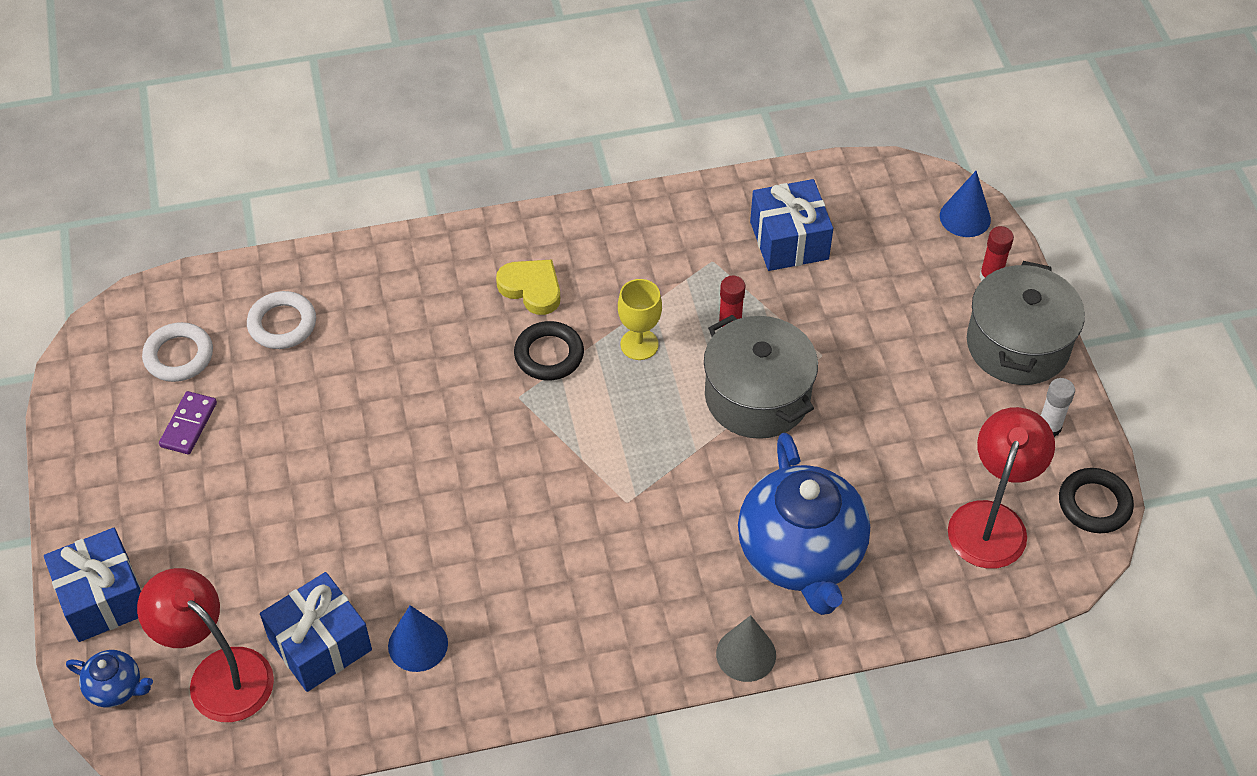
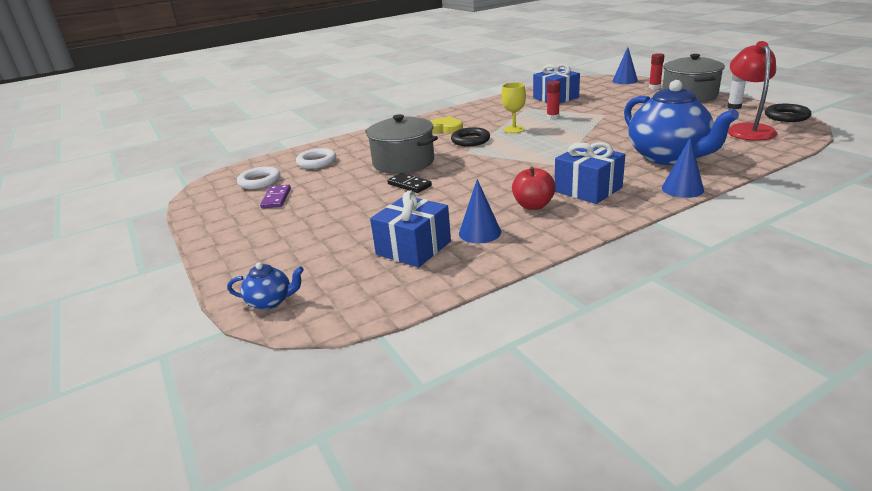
camera: 15 degrees left, 25 degrees down
(103, 598) = (244, 267): blue gift -> blue gift (588, 189)
(218, 674) = (348, 276): red lamp -> none
(387, 469) = (409, 185): none -> black domino
(522, 607) = (533, 205): none -> red apple
(746, 654) = (682, 189): grey cone -> blue cone
(757, 396) = (588, 128): grey pot -> grey pot (403, 162)

